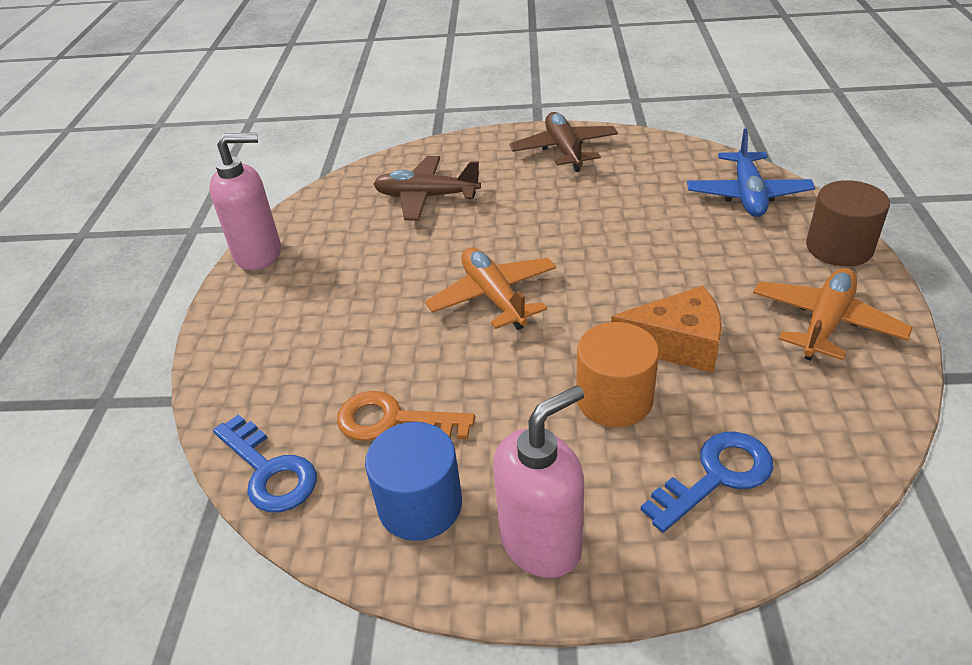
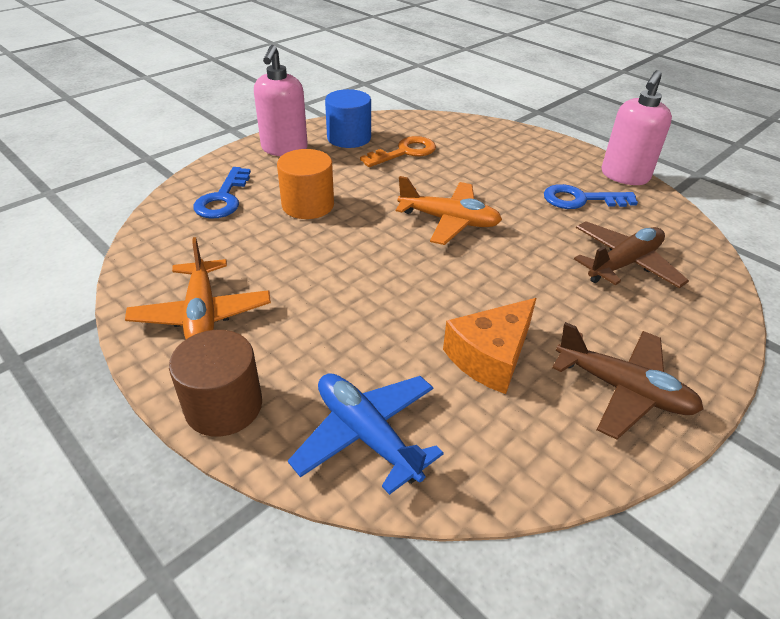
camera: 130 degrees right, 0 degrees up
(269, 471) = (425, 121): blue key -> blue key (581, 199)
(676, 344) = (300, 248): orange cheese -> orange cheese (491, 357)

